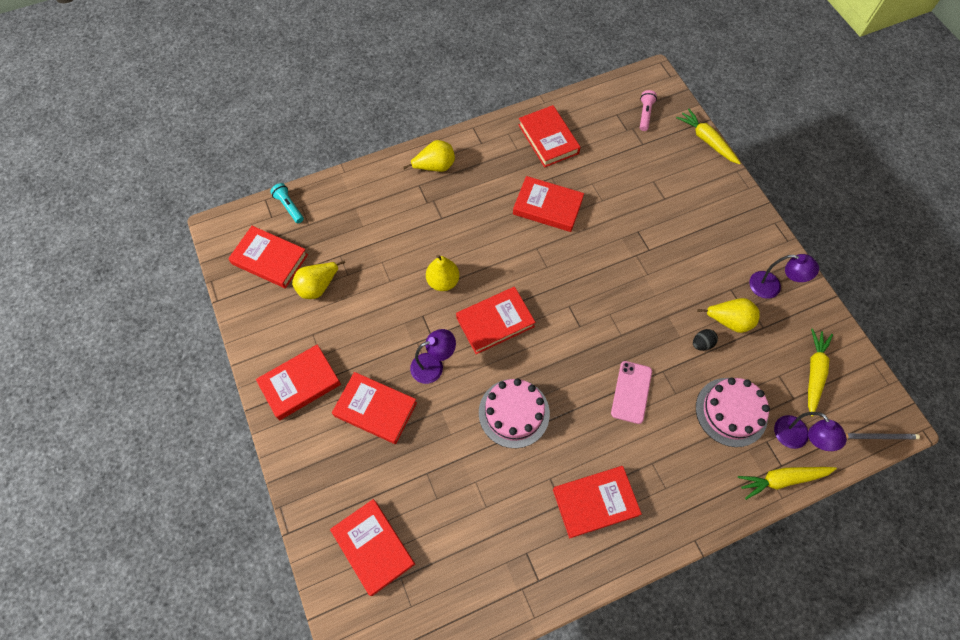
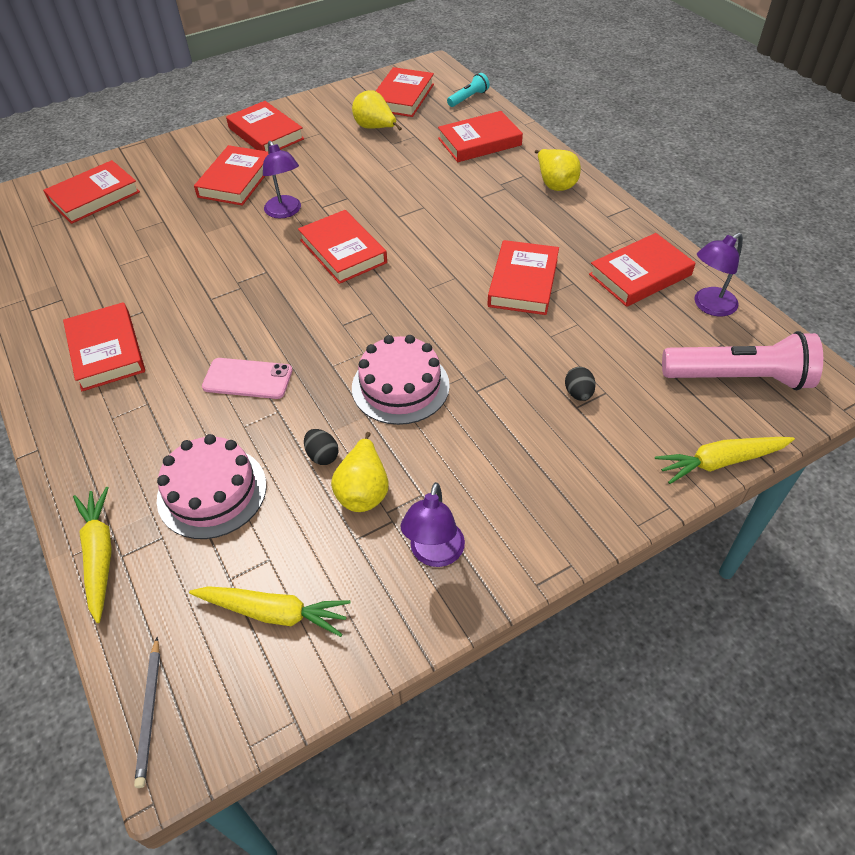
camera: 85 degrees right, 15 degrees down
(363, 208) = (479, 142): none -> red book
(443, 281) = (393, 207): yellow pear -> none
(514, 413) = (225, 276): pink cake -> pink cake (400, 386)
(645, 114) = (739, 378): pink flashlight -> pink flashlight, size x2.05
(654, 195) = (578, 393): none -> black egg
(706, 140) = (720, 462): yellow carrot -> yellow carrot turned 150 degrees counterclockwise
(796, 438) = (161, 578): purple lamp -> purple lamp (709, 306)

